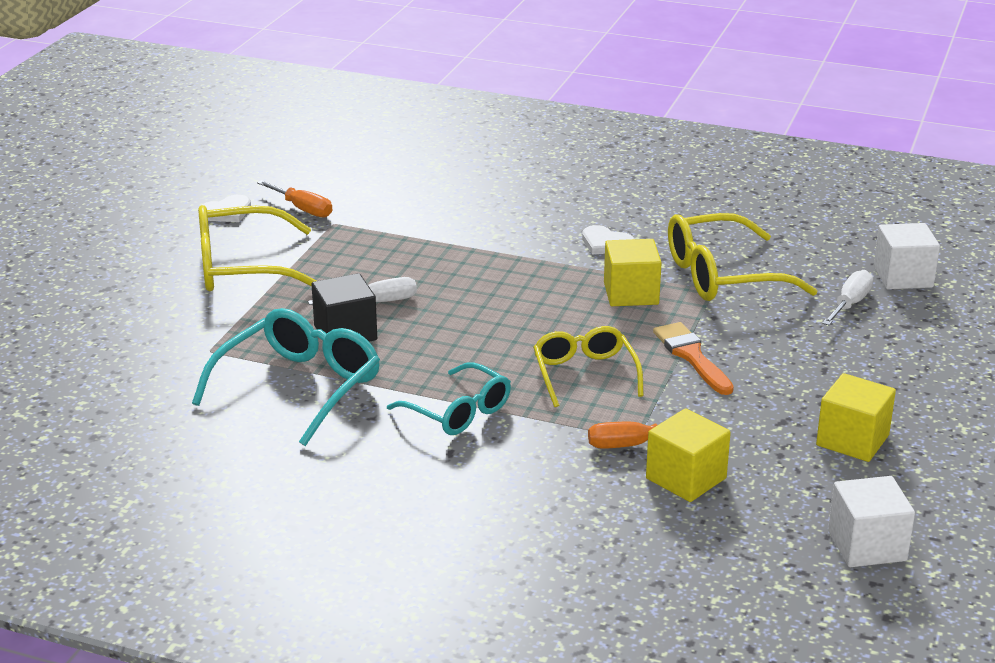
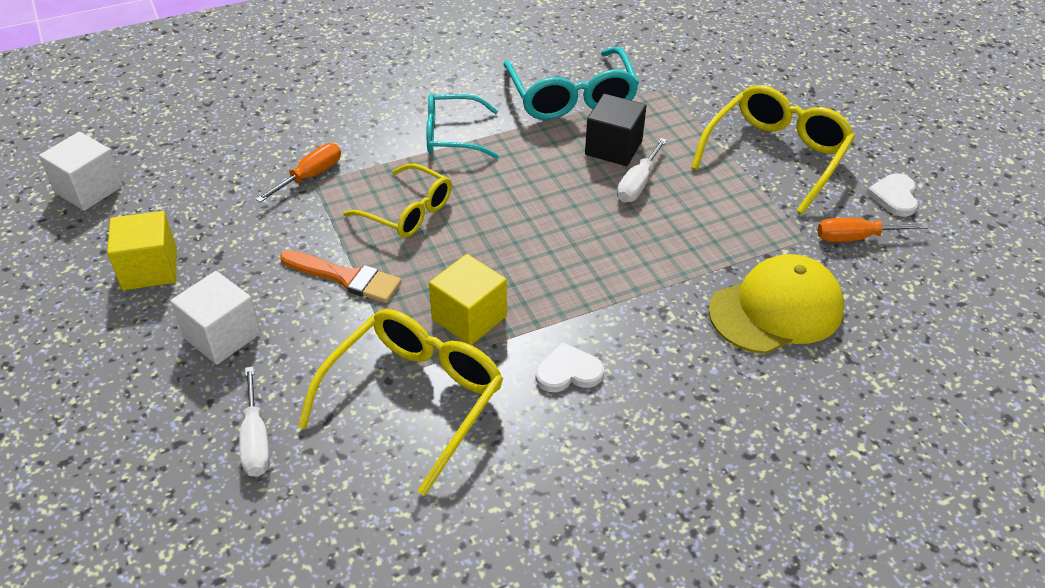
camera: 135 degrees right, 15 degrees up
(428, 208) = (776, 310): none -> yellow cap
(686, 478) = (250, 172): yellow cube -> none
(903, 277) = (226, 531): white cube -> white cube (222, 336)

